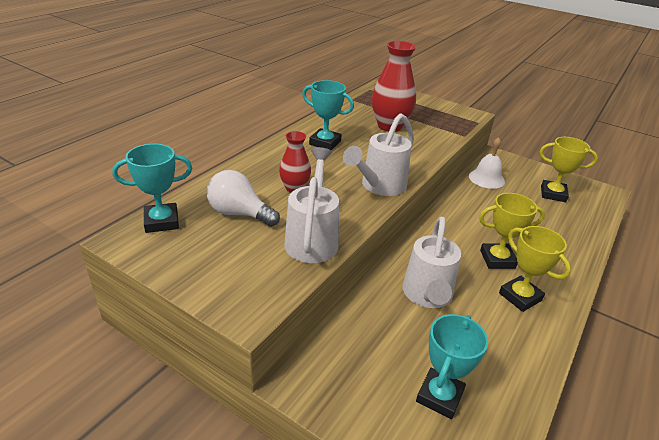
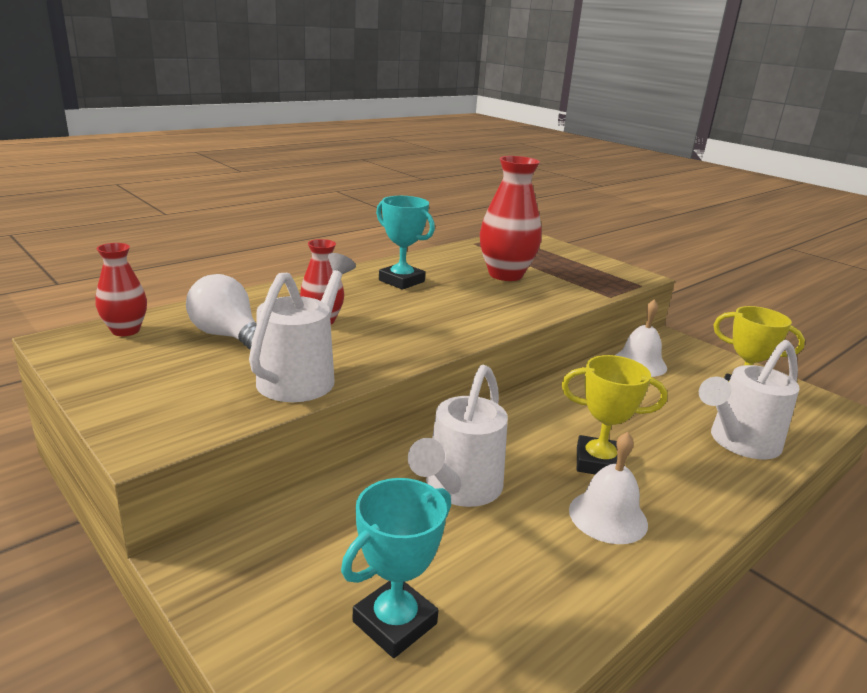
camera: 15 degrees right, 10 degrees down
(161, 221) = (125, 330): turquoise trophy -> red vase
(379, 186) = (442, 334): white watering can -> white watering can (739, 442)
(520, 297) = (608, 516): yellow trophy -> white bell

